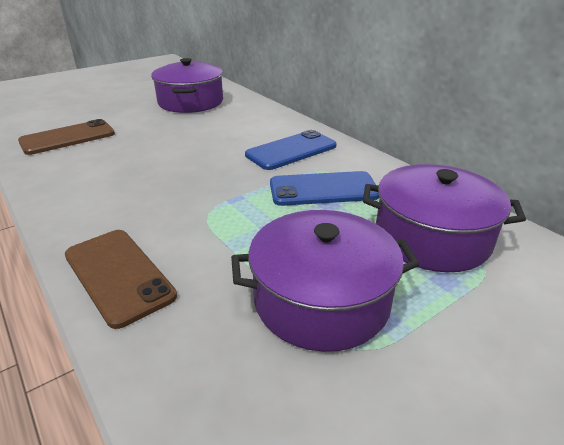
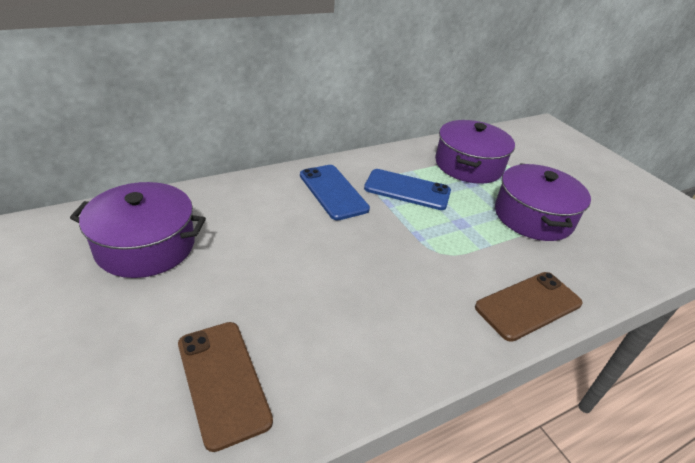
camera: 85 degrees left, 5 degrees up
(323, 189) = (407, 190): blue phone -> blue phone turned 75 degrees counterclockwise

